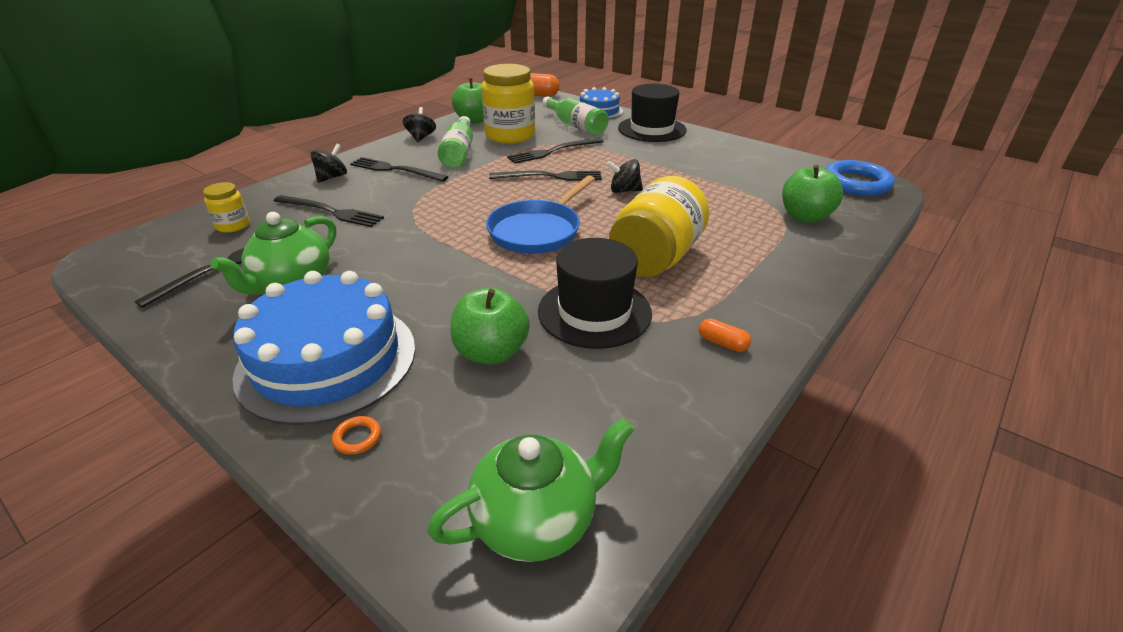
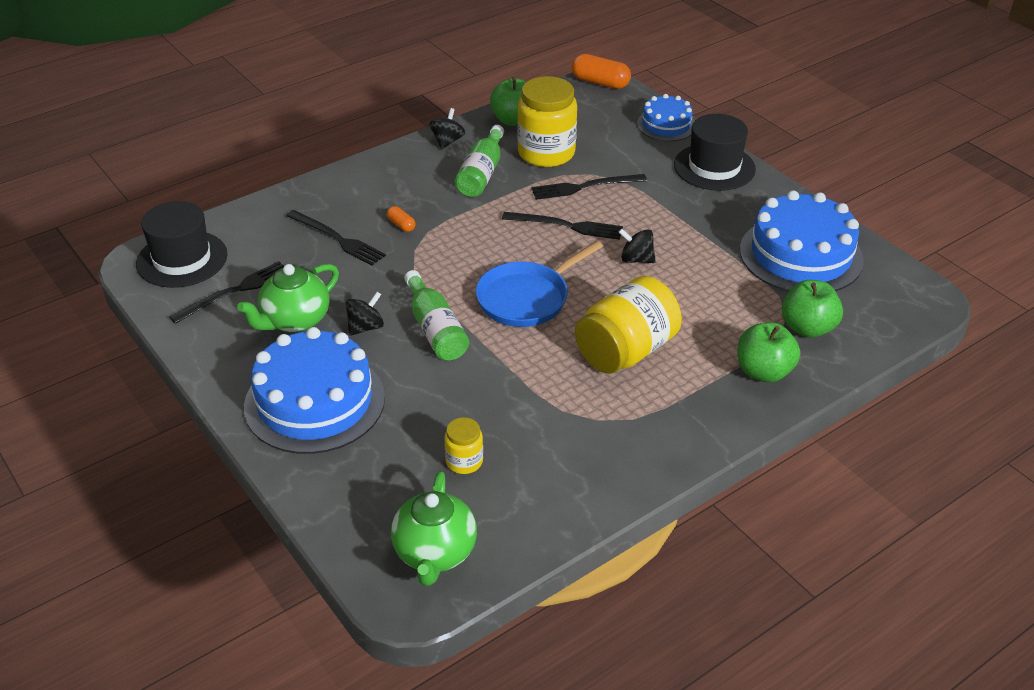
camera: 15 degrees right, 5 degrees up
(233, 225) = (248, 242): yellow jar -> yellow jar (464, 461)
(332, 177) = (344, 190): black spinning top -> black spinning top (365, 327)
(357, 438) = (328, 470): orange ring -> none
(395, 170) = (410, 189): black fork -> none
(491, 352) = (443, 420): green apple -> green apple (763, 372)
(536, 521) = (435, 553): green teapot -> green teapot turned 105 degrees clockwise
(576, 126) = (627, 147): green bottle -> green bottle (435, 329)
(594, 312) = (543, 399): black hat -> black hat (182, 259)
(722, 343) = (638, 450): orange capsule -> orange capsule (401, 225)
(759, 171) = (801, 255): none -> blue cake
(856, 183) = (899, 292): blue ring -> none

